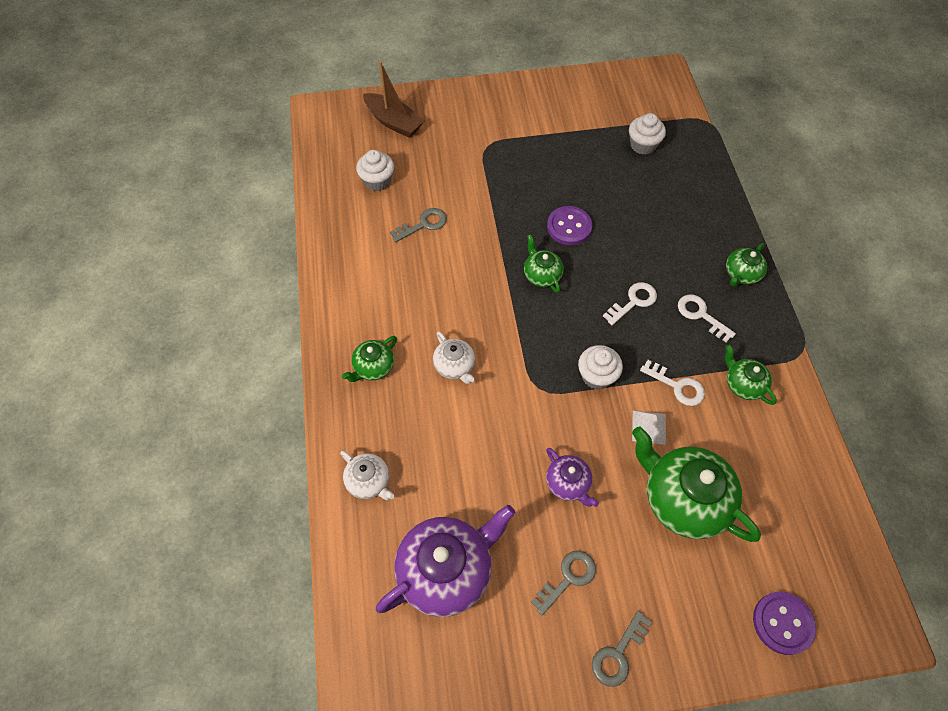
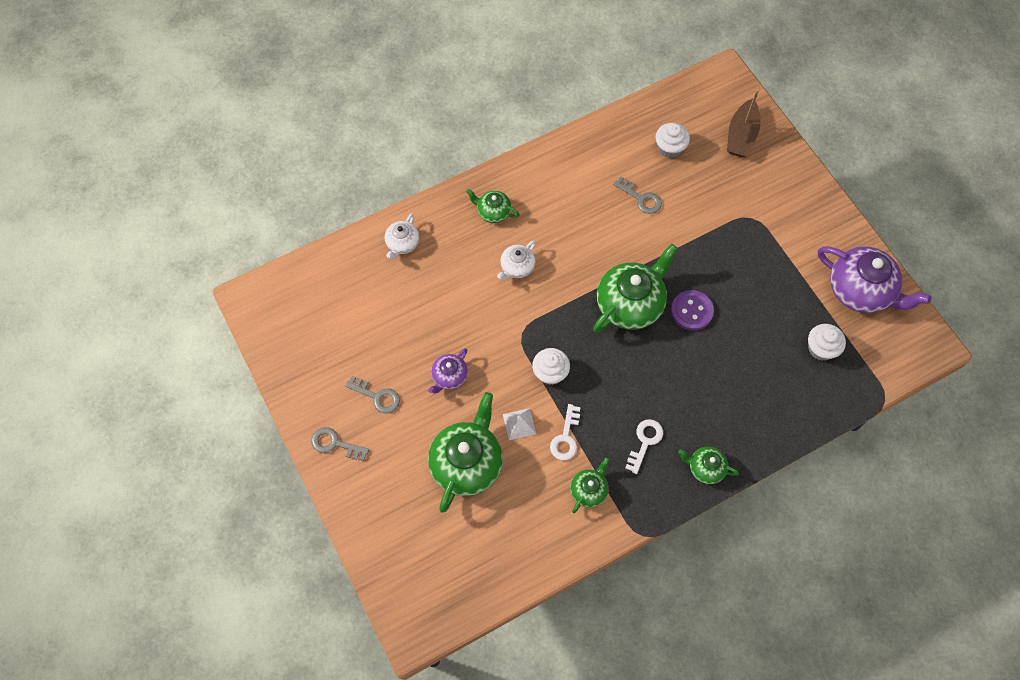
camera: 70 degrees right, 5 degrees up
(446, 570) = (356, 315): purple teapot -> purple teapot (860, 290)
(541, 275) = (630, 304): green teapot -> green teapot, size x1.95
(633, 302) = (635, 383): white key -> none
(782, 623) = (393, 555): purple button -> none

